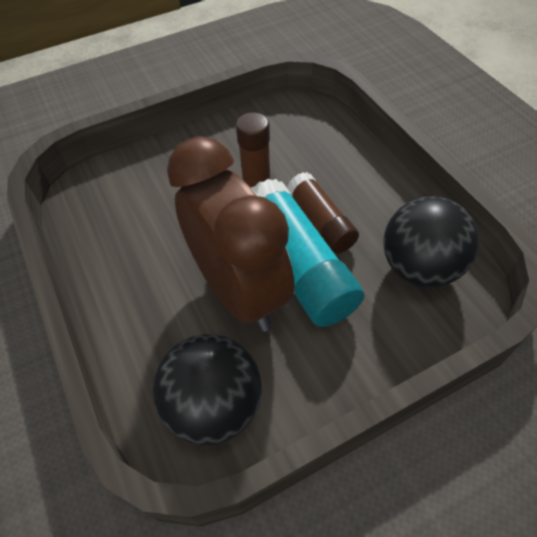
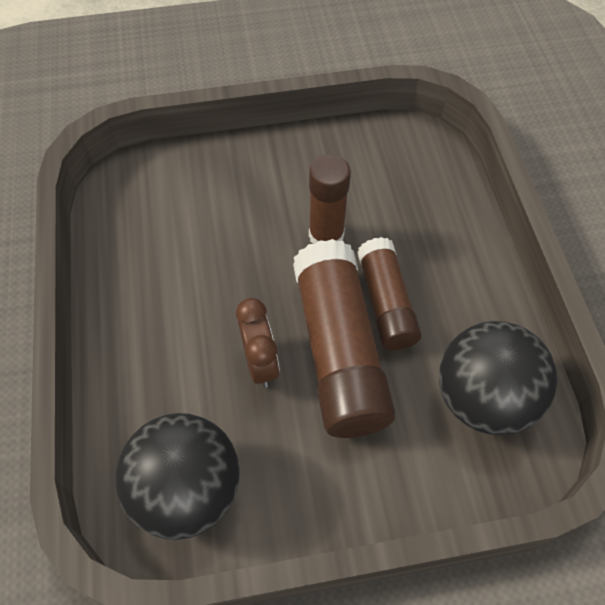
camera: 15 degrees right, 5 degrees up
(239, 292) = (260, 363): brown clock -> brown clock, size x0.43
(298, 266) = (339, 351): turquoise glue stick -> brown glue stick

